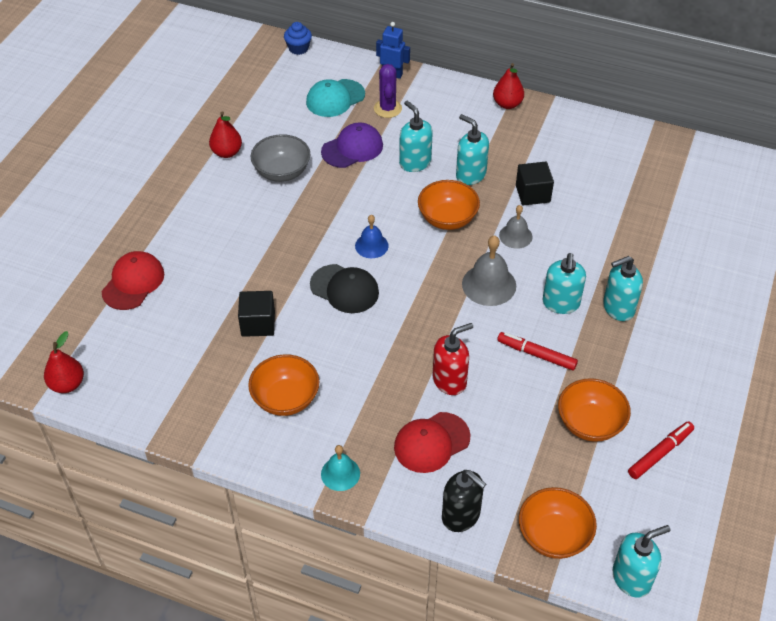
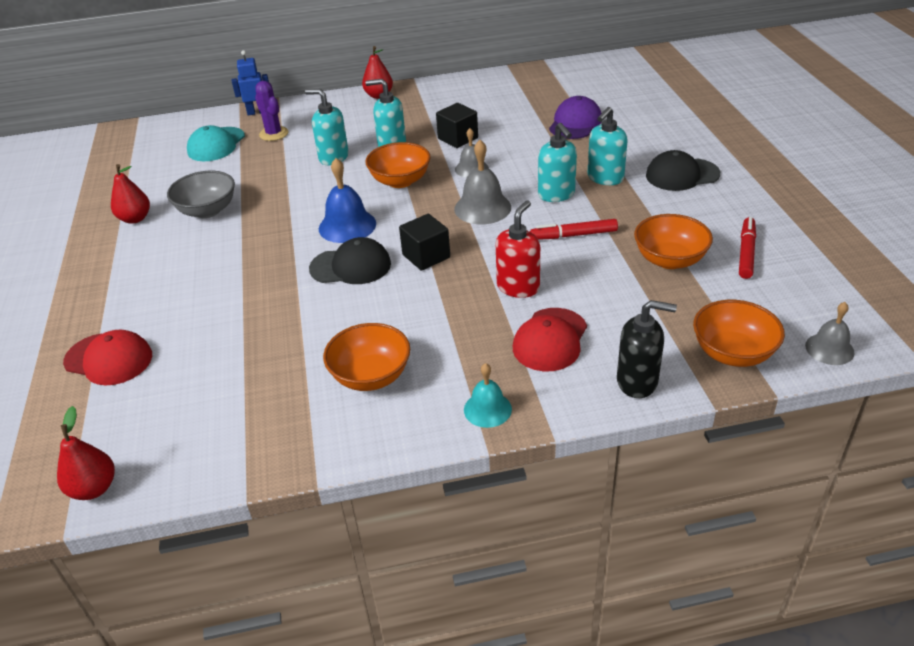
camera: 30 degrees left, 10 degrees down
(133, 282) = (109, 359): red cap -> red cap turned 120 degrees clockwise
(258, 323) = (284, 330): black cube -> black cube (426, 256)
(298, 48) = (149, 126): blue cupcake -> none
(352, 148) = (264, 170): purple cap -> purple cap (575, 123)
(371, 245) = (347, 226): blue bell -> blue bell, size x1.58
(631, 578) = (829, 349): turquoise soap dispenser -> grey bell
(688, 341) = (682, 175): none -> black cap

